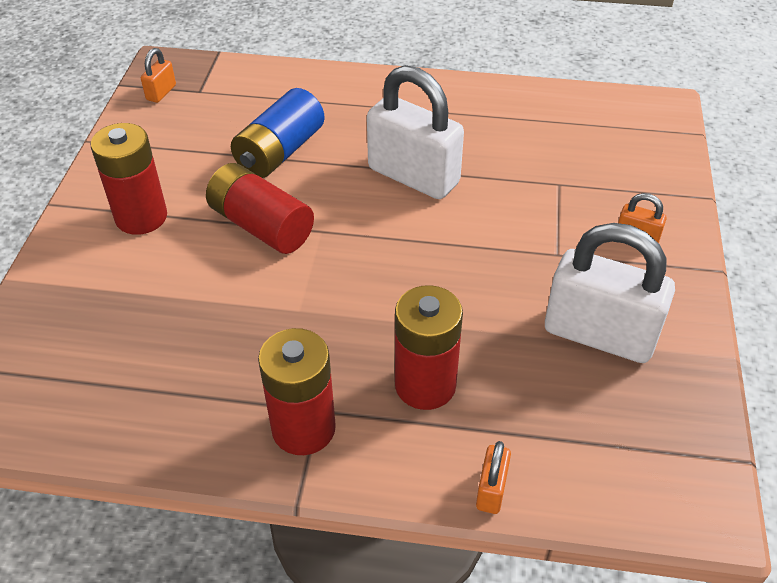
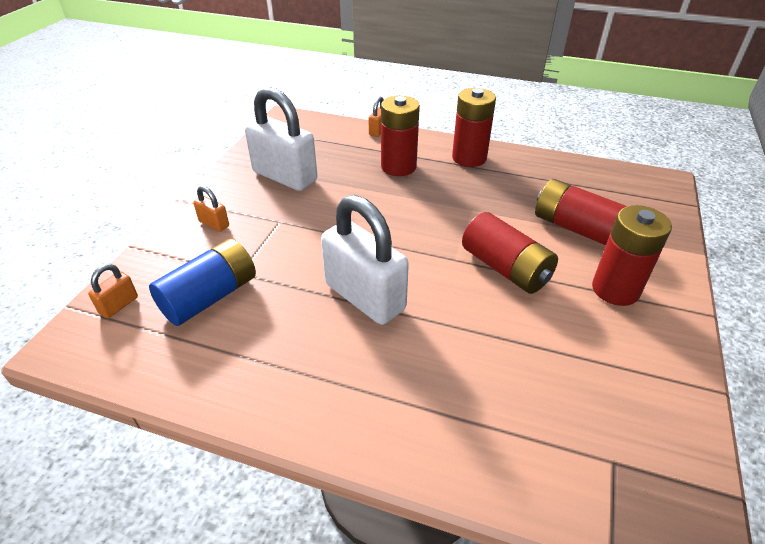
camera: 170 degrees left, 5 degrees down
(158, 297) = (575, 227): none -> red battery
(161, 92) = (668, 466): orange padlock -> orange padlock (119, 305)
(280, 151) = (495, 343): blue battery -> blue battery (210, 297)

